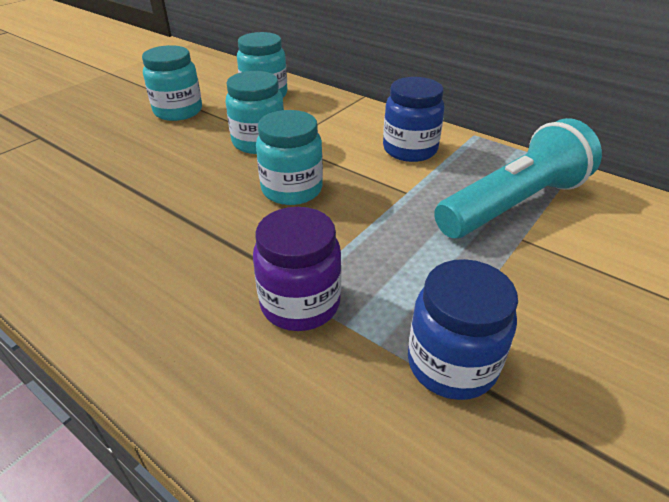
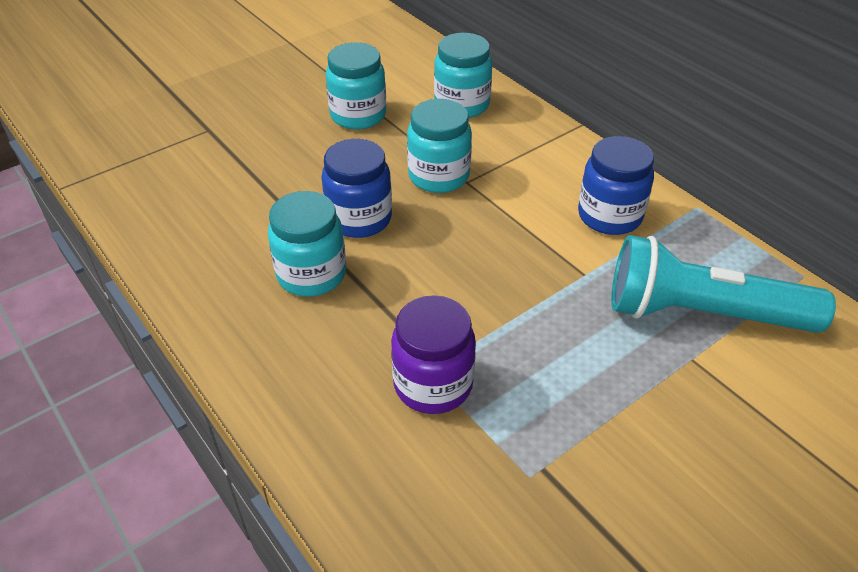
camera: 15 degrees right, 5 degrees up
(292, 189) = (459, 248): turquoise jar -> turquoise jar (311, 274)
(451, 364) = (559, 478): blue jar -> blue jar (359, 219)
(513, 204) = (701, 313): turquoise flashlight -> turquoise flashlight turned 150 degrees counterclockwise

